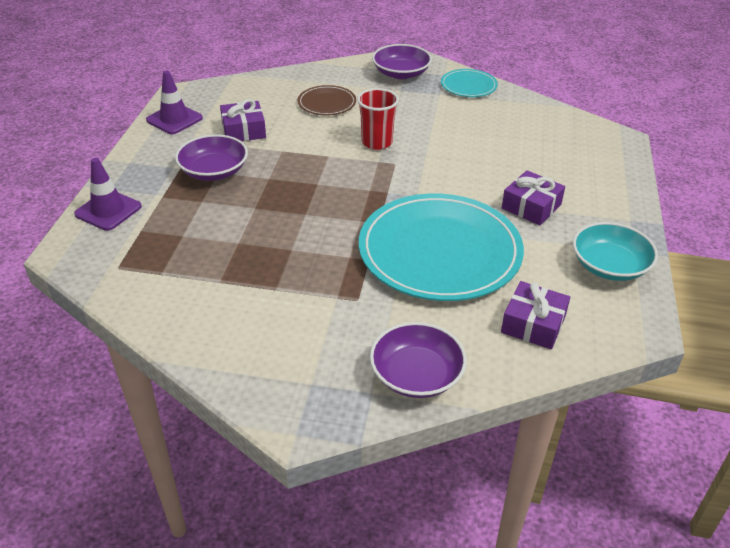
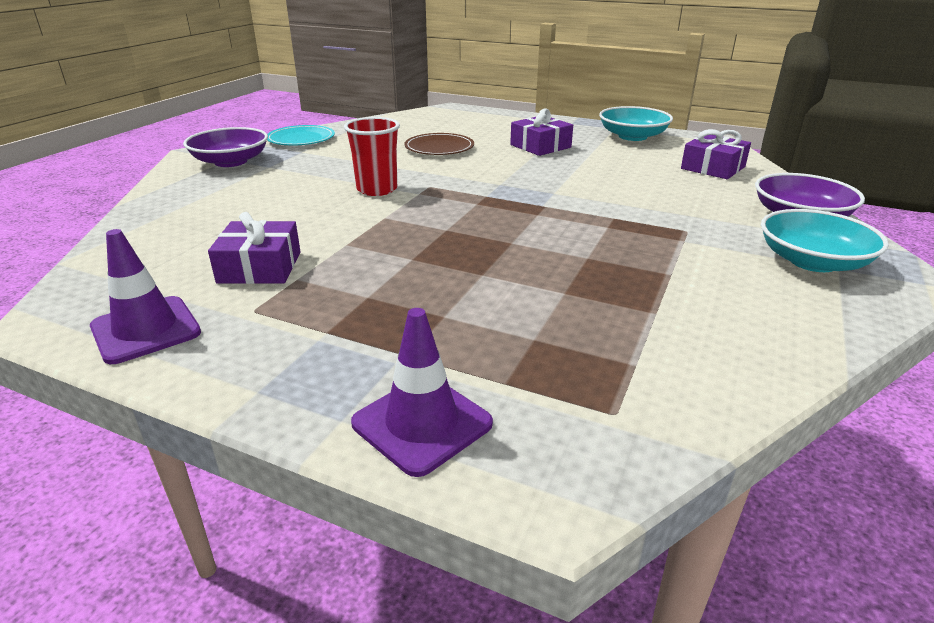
camera: 75 degrees left, 10 degrees down
(214, 171) = (361, 300): purple bowl -> none
(318, 369) = (812, 261): none -> turquoise bowl
(327, 103) = (250, 205): brown plate -> brown plate (439, 148)
(439, 251) = (604, 186): turquoise plate -> none

